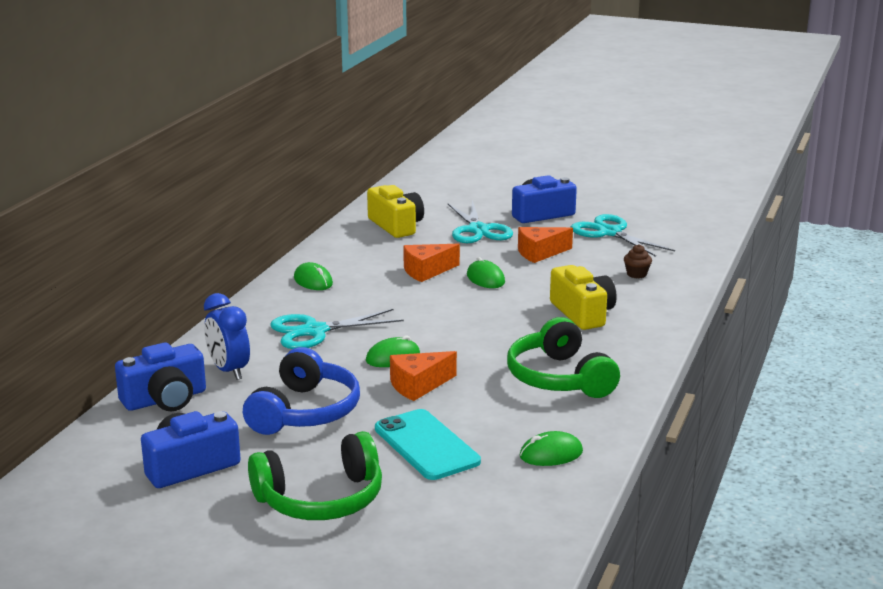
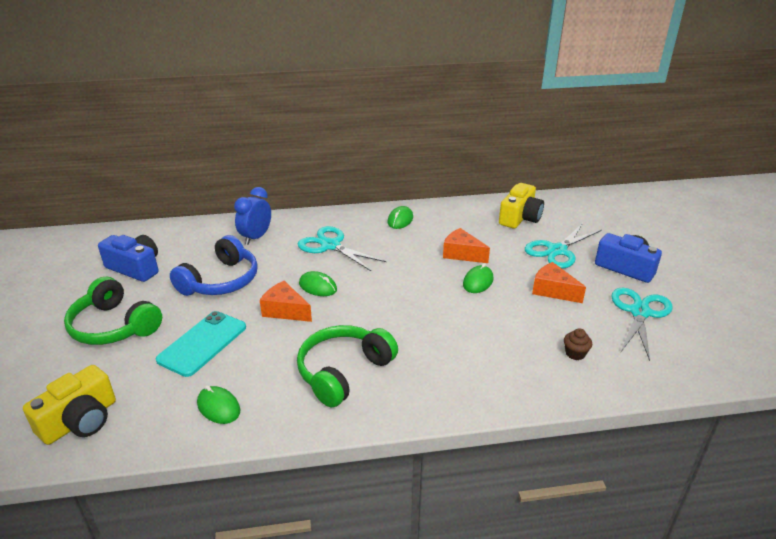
camera: 60 degrees right, 10 degrees up
(165, 399) = (208, 232): blue camera -> none
(305, 412) = (221, 281): blue headphones -> blue headphones turned 45 degrees counterclockwise
(583, 313) = (467, 347): yellow camera -> yellow camera (80, 421)

